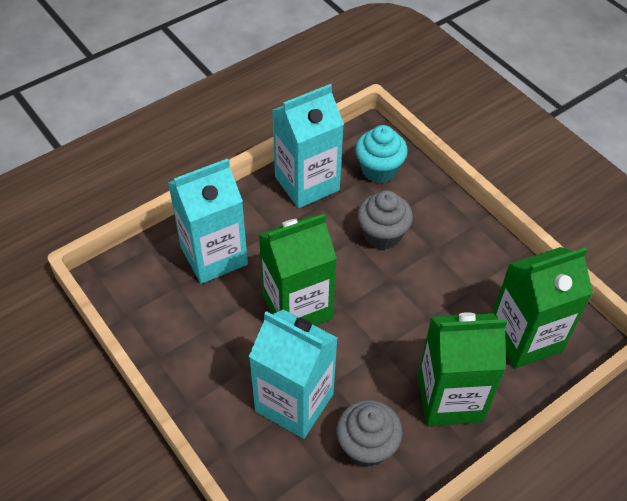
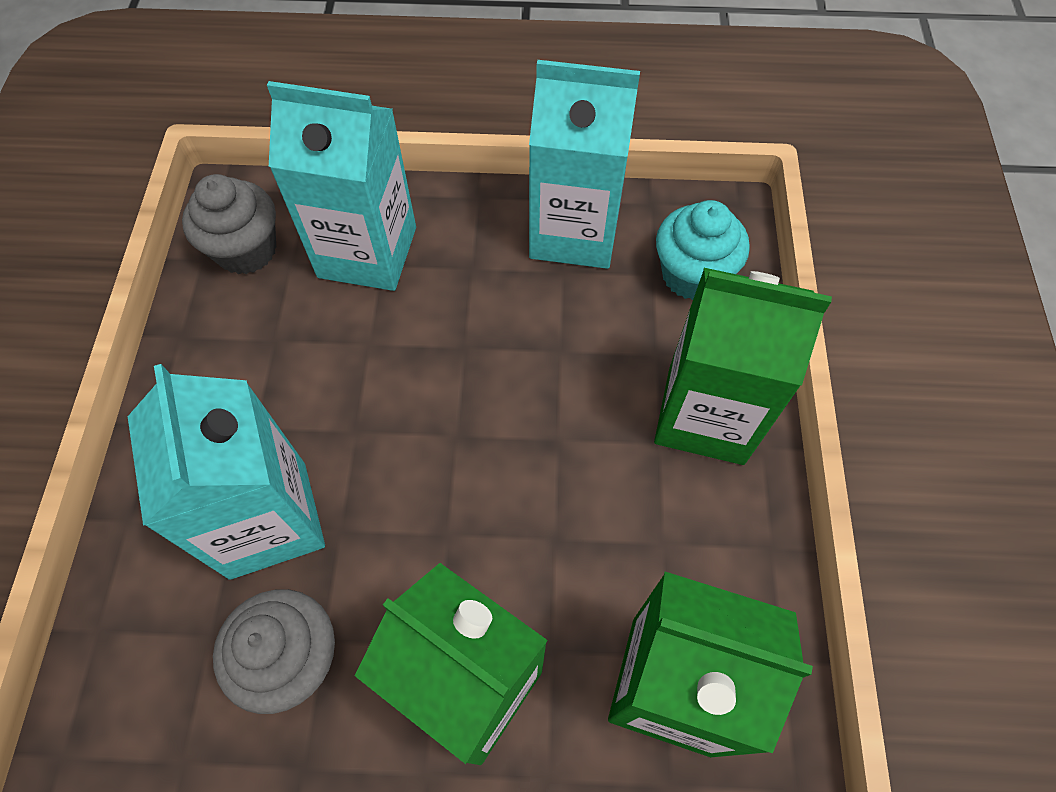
camera: 40 degrees right, 10 degrees up
(297, 307) = (398, 392): green carton -> green carton (705, 415)
(382, 235) = (607, 370): grey cupcake -> grey cupcake (246, 250)

